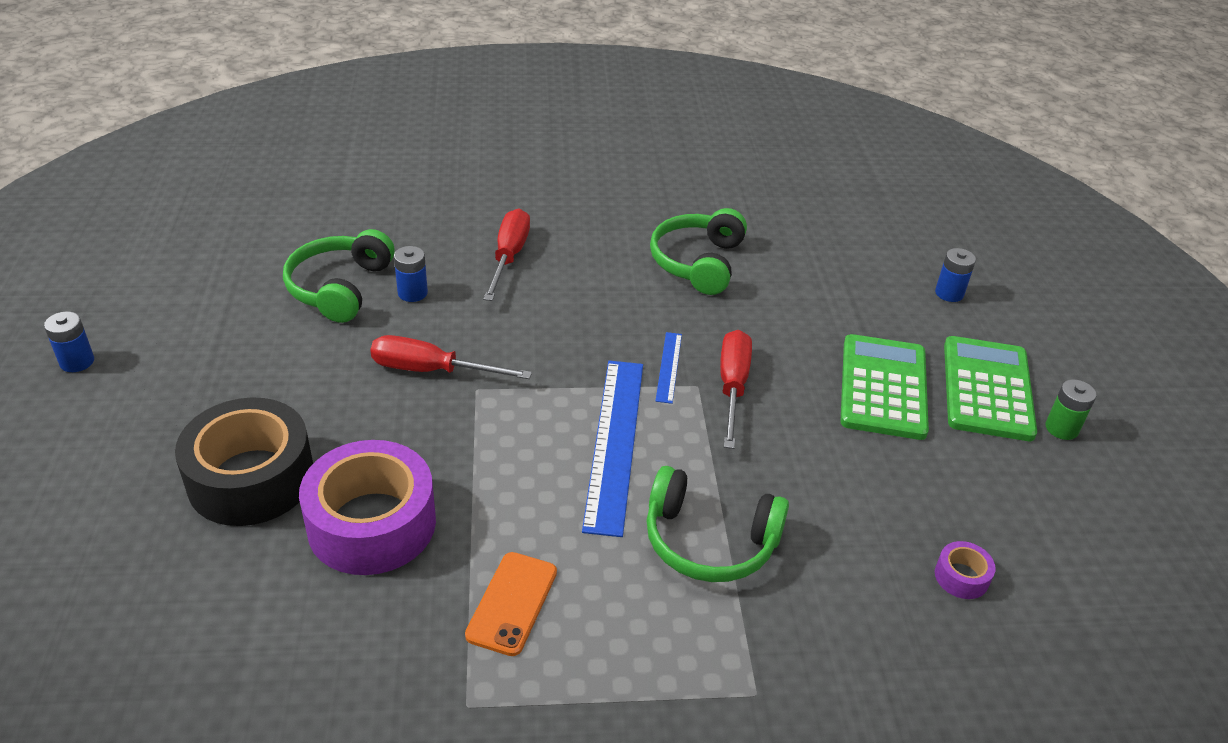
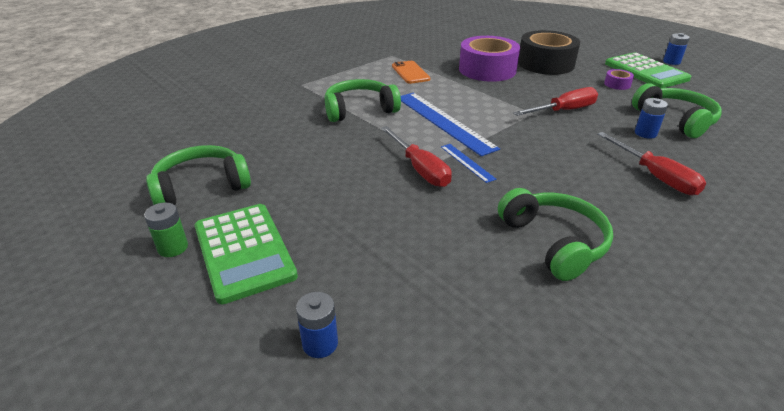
camera: 145 degrees right, 5 degrees down
(883, 387) = (326, 214): green calculator -> green calculator (645, 71)
(961, 577) = (229, 142): purple tape -> purple tape (617, 84)
(1020, 500) = (201, 187): none -> green headphones

